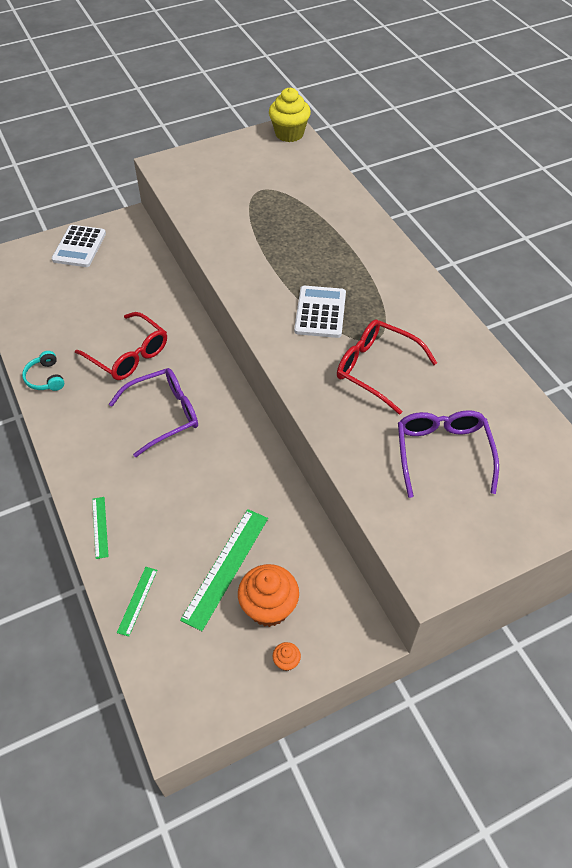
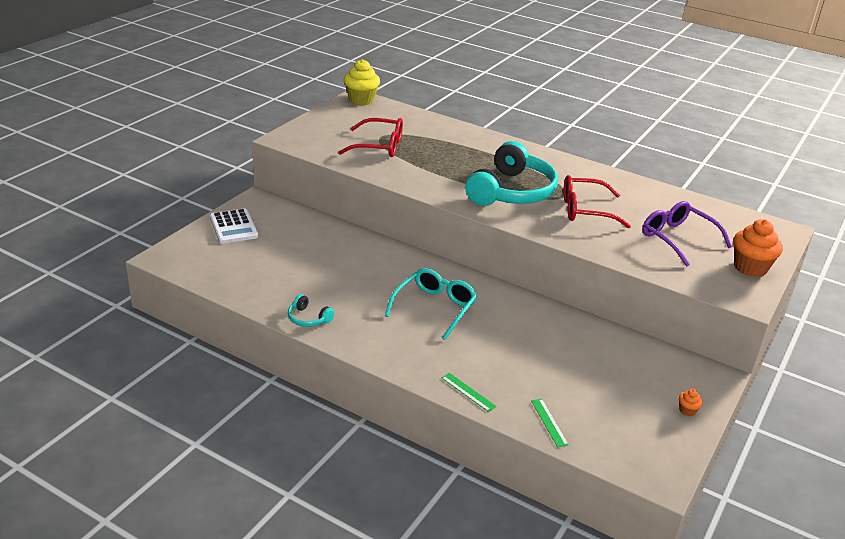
camera: 35 degrees left, 20 degrees down
(129, 355) = (362, 282): red glasses -> red glasses (379, 146)
(164, 414) = (435, 308): purple glasses -> turquoise glasses
(226, 567) = (587, 377): green ruler -> none
(269, 607) = (641, 387): orange cupcake -> orange cupcake (750, 268)
(320, 312) = (511, 192): white calculator -> turquoise headphones

